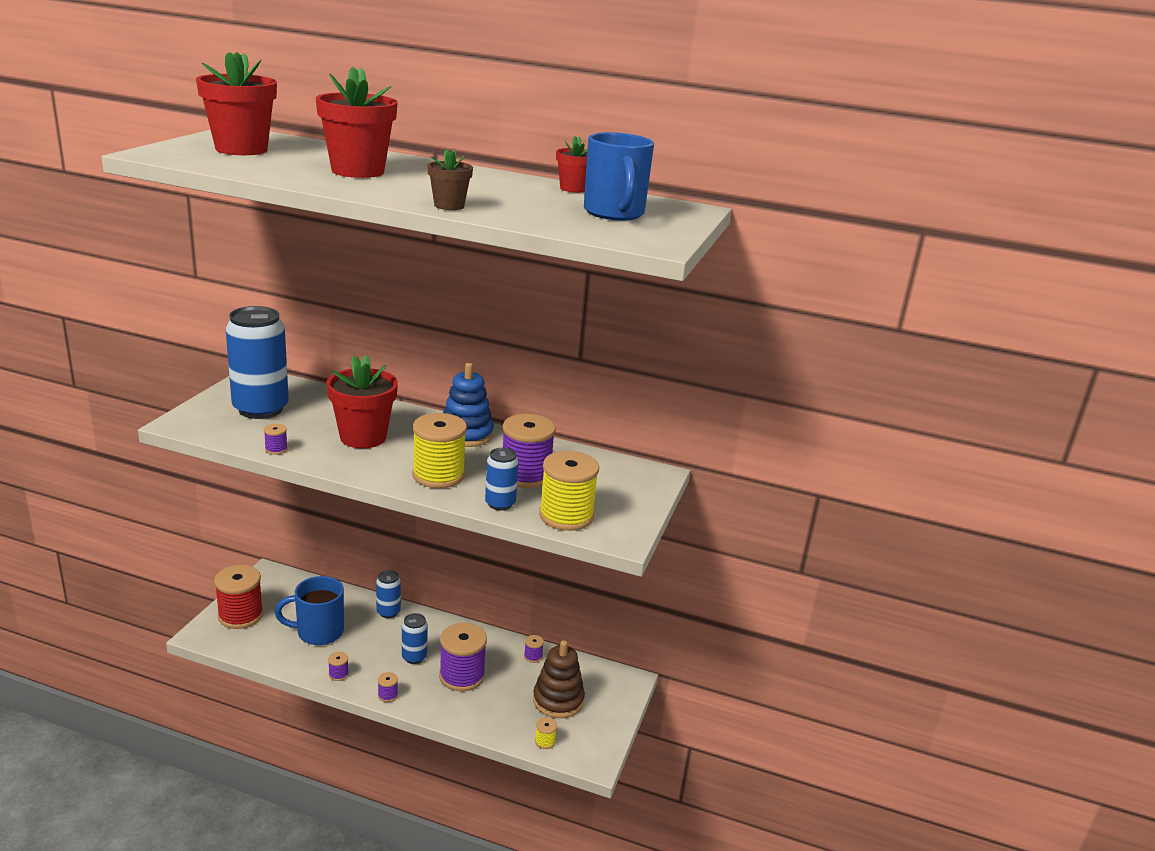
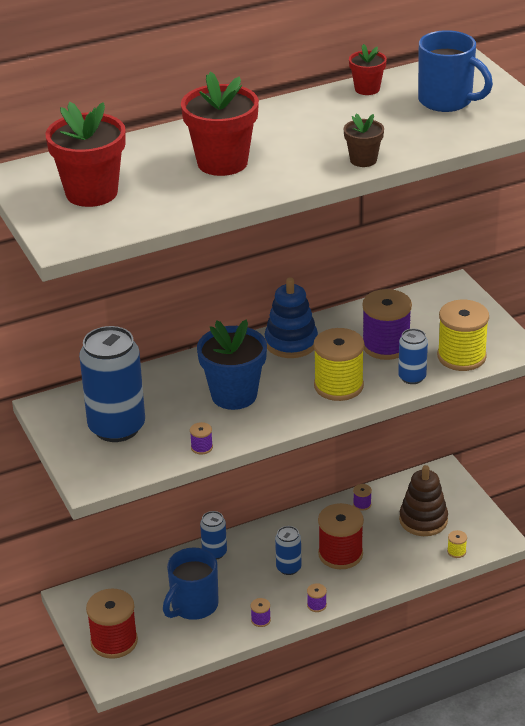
camera: 40 degrees left, 10 degrees up
(363, 437) = (234, 395): red flower pot -> blue flower pot
(462, 676) = (340, 554): purple spool -> red spool

